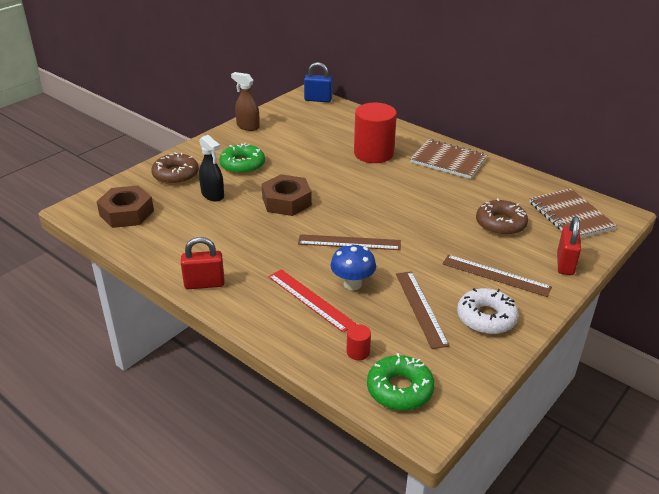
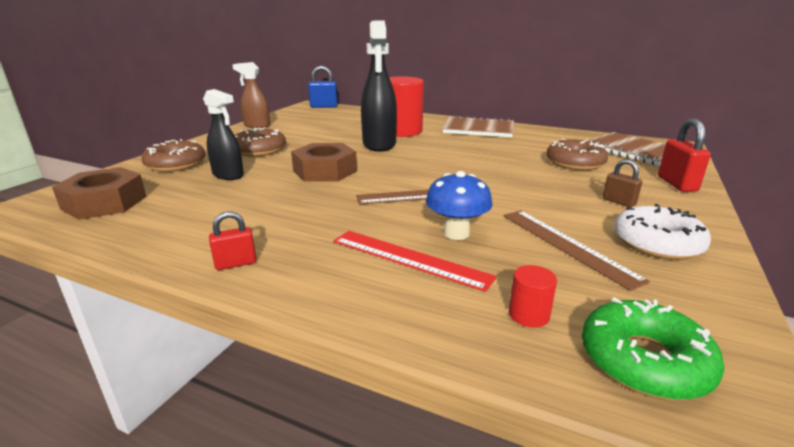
camera: 15 degrees left, 10 degrees down
(204, 284) = (236, 263): red padlock -> red padlock, size x0.62
(242, 165) = (259, 150): green donut -> brown donut
(344, 172) = (379, 144): none -> black spray bottle
(496, 275) = (619, 202): brown ruler -> brown padlock

